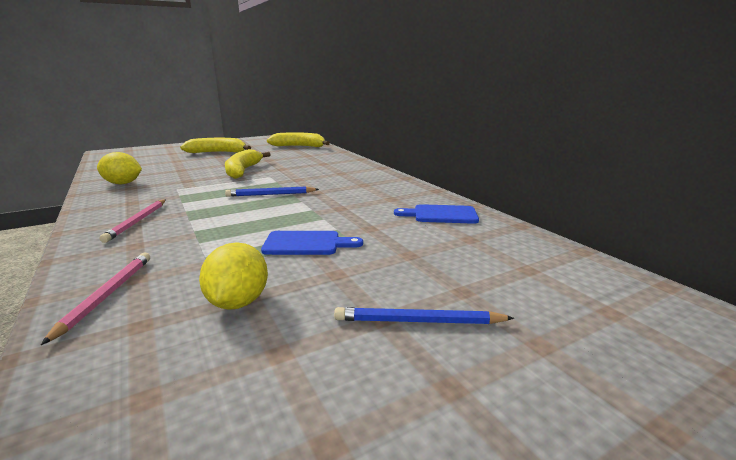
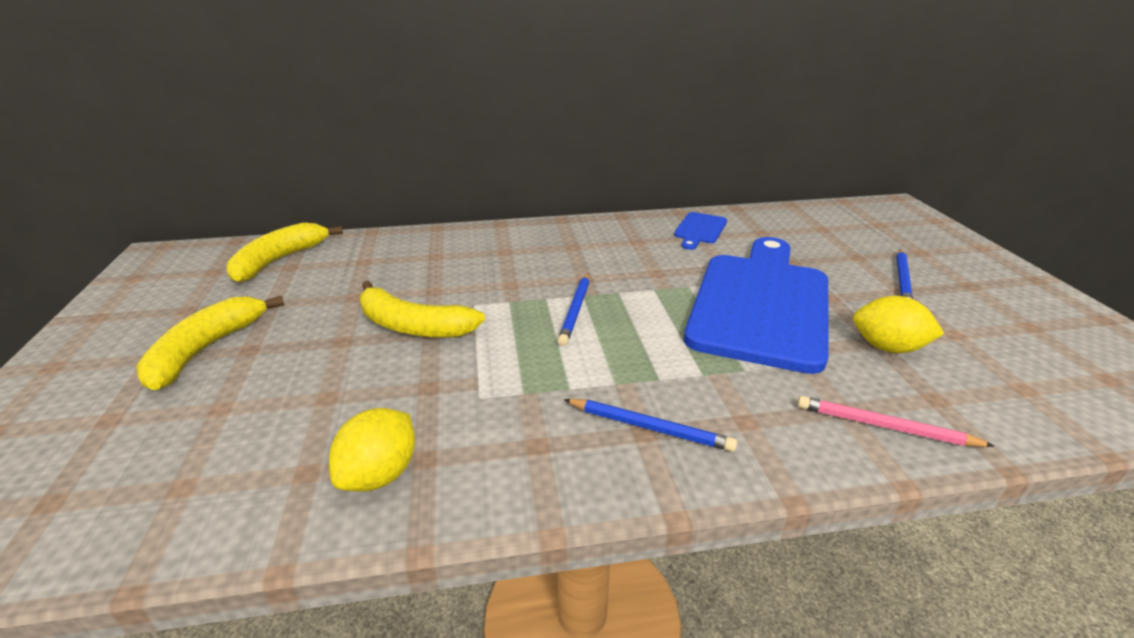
camera: 70 degrees left, 10 degrees up
(137, 221) = (649, 427): pink pencil -> blue pencil
(306, 243) = (761, 303): blue cutting board -> blue cutting board, size x2.38

